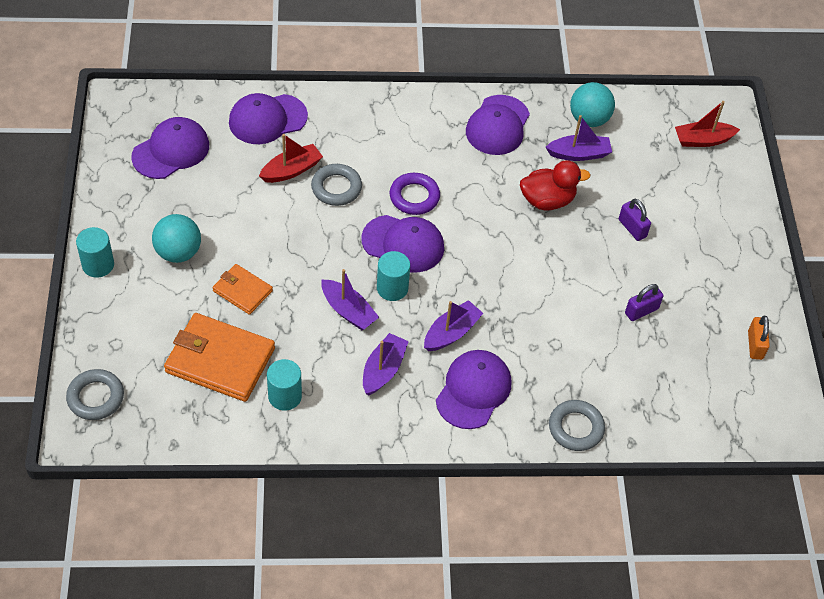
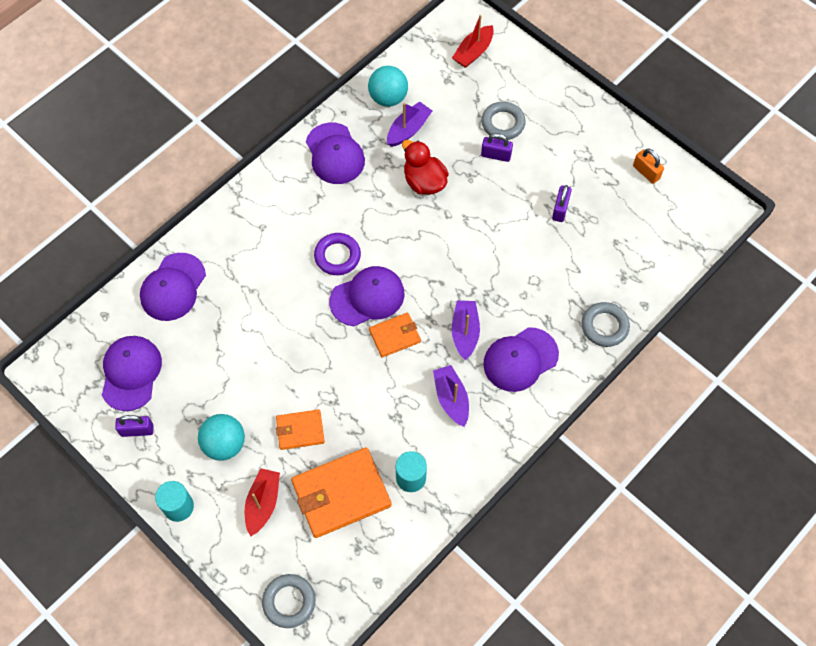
camera: 40 degrees left, 10 degrees up
(130, 191) = (137, 430): none -> purple padlock
(291, 170) = (233, 311): red boat -> red boat (263, 503)
(336, 188) = (278, 296): grey ring -> grey ring (503, 123)
(348, 311) = (385, 379): purple boat -> none
(392, 288) = (395, 336): turquoise cylinder -> orange wallet
(473, 390) = (520, 359): purple cap -> purple cap turned 105 degrees counterclockwise
(547, 200) = (424, 182): red duck -> red duck turned 75 degrees counterclockwise

